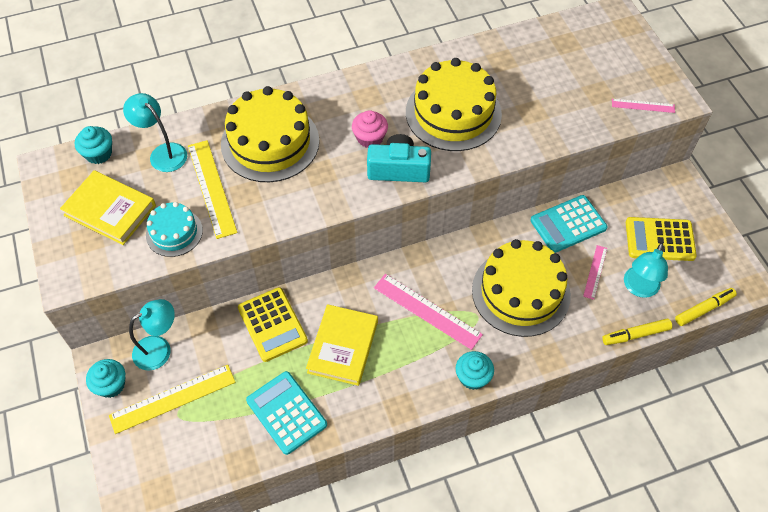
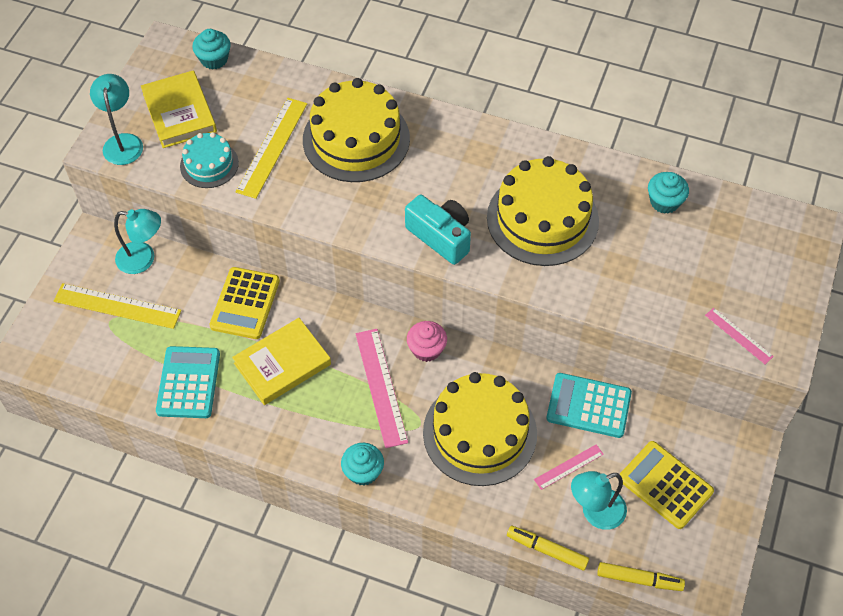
camera: 40 degrees right, 0 degrees up
(111, 385) = (84, 261): turquoise cupcake -> turquoise cupcake (664, 202)
(163, 153) = (263, 91): turquoise lamp -> turquoise lamp (123, 142)
(370, 138) = (444, 192): pink cupcake -> pink cupcake (426, 349)

